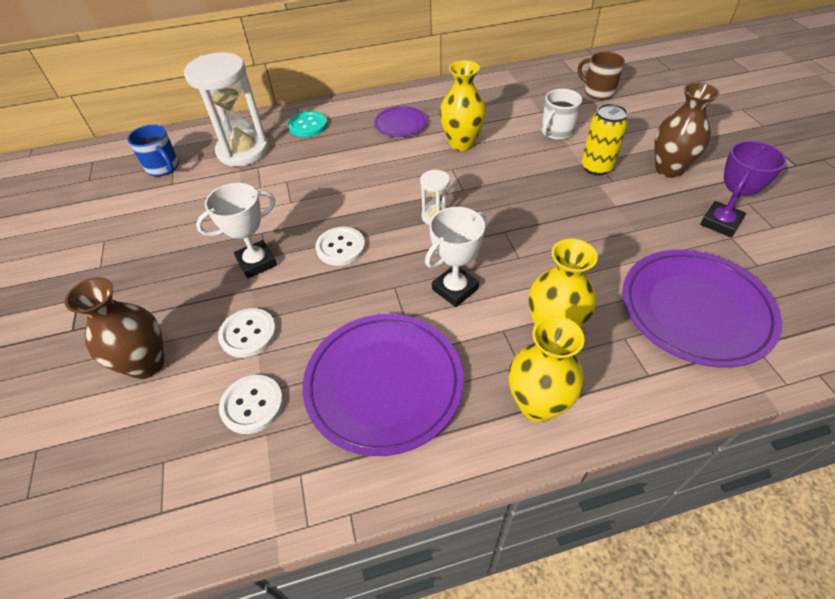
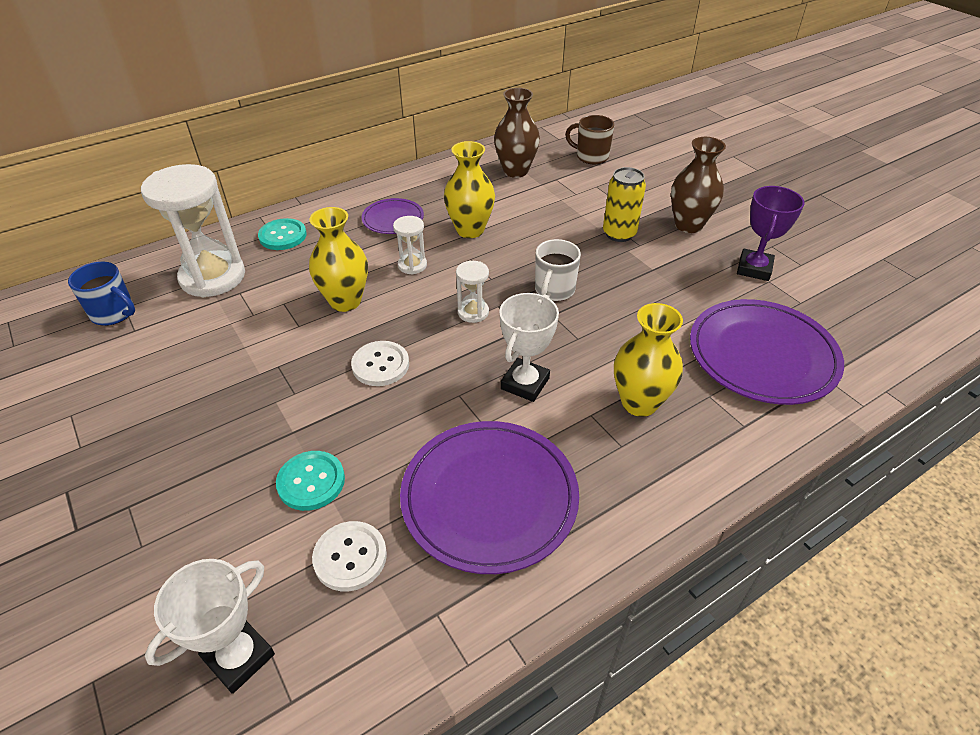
camera: 20 degrees left, 5 degrees down
(147, 364) = (197, 545): brown vase -> brown vase (515, 171)
(248, 334) = (311, 482): white button -> turquoise button
(256, 262) = (286, 401): white trophy -> white trophy (239, 657)
(400, 166) = (412, 265): none -> white hourglass
(537, 404) = (653, 479): yellow vase -> yellow vase (345, 301)
(556, 132) = (565, 203): white mug -> white mug (554, 290)

